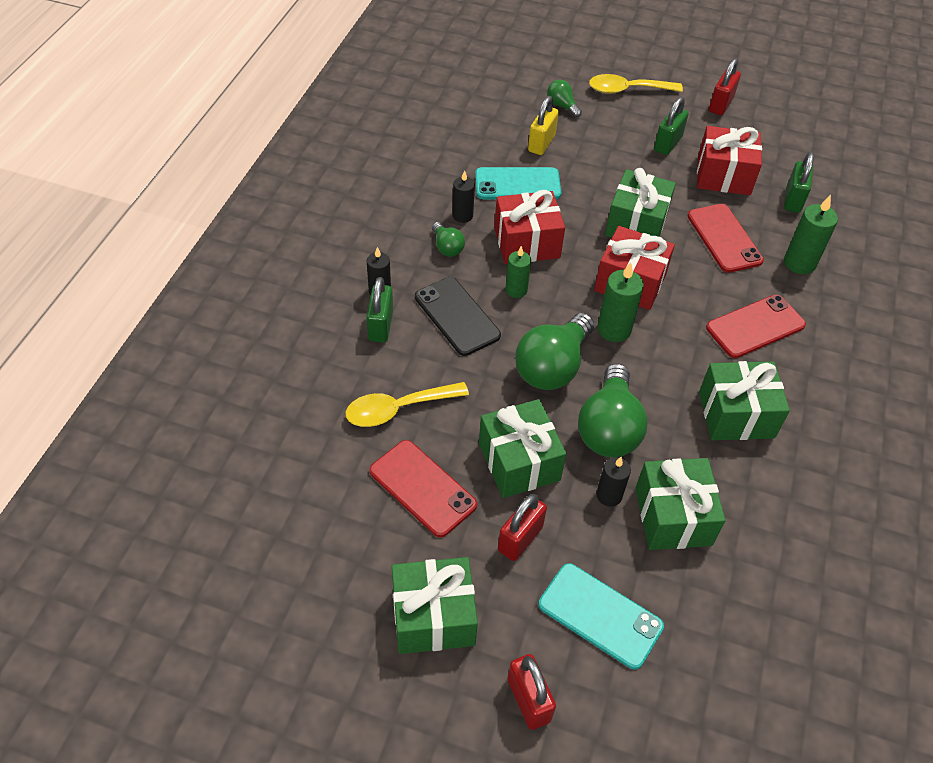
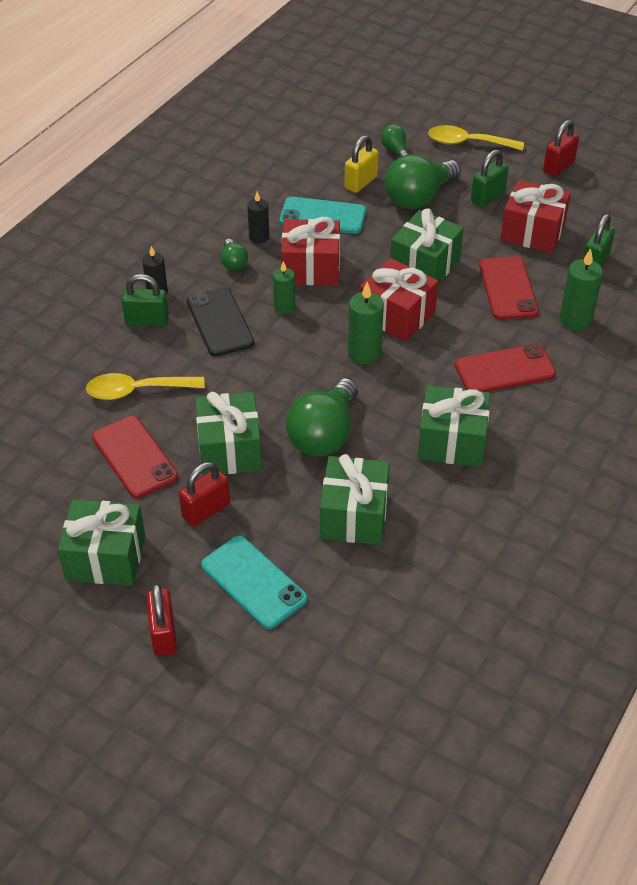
camera: 15 degrees right, 5 degrees down
(380, 326) = (147, 321): green padlock -> green padlock turned 75 degrees clockwise
(552, 367) = (292, 376): green light bulb -> green light bulb (419, 198)
(609, 495) = (301, 489): black candle -> none

